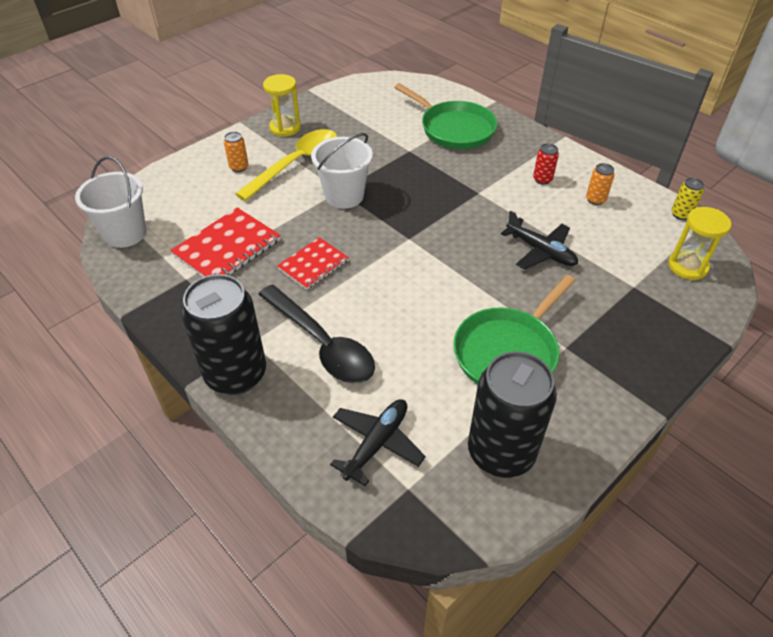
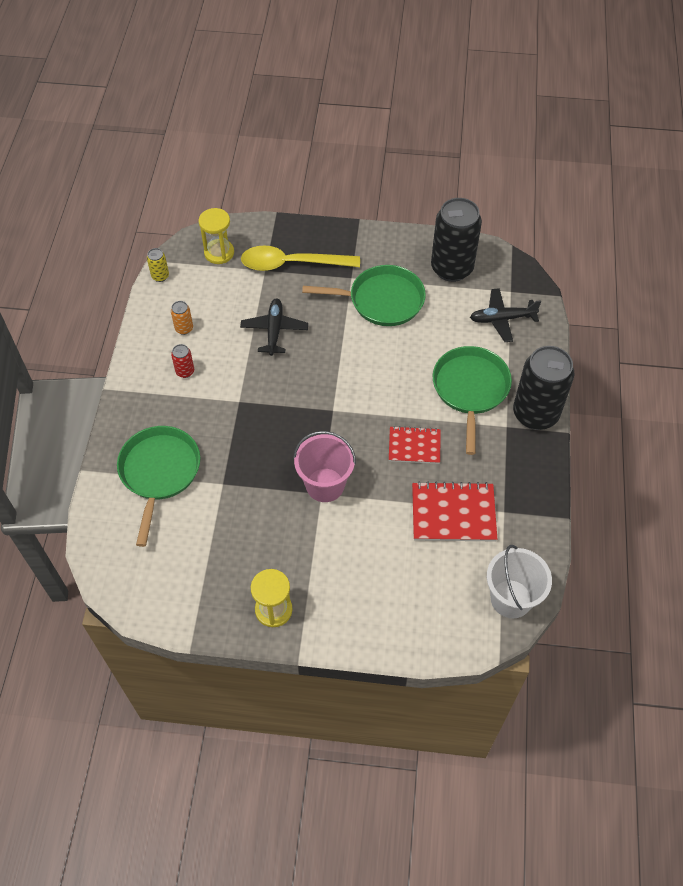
camera: 130 degrees left, 10 degrees up
(239, 167) = (362, 594): orange can -> none
(296, 163) = (316, 553): yellow spoon -> yellow spoon (291, 264)
(322, 344) = (470, 389): black spoon -> green pan
(344, 196) = (325, 485): white bucket -> pink bucket

